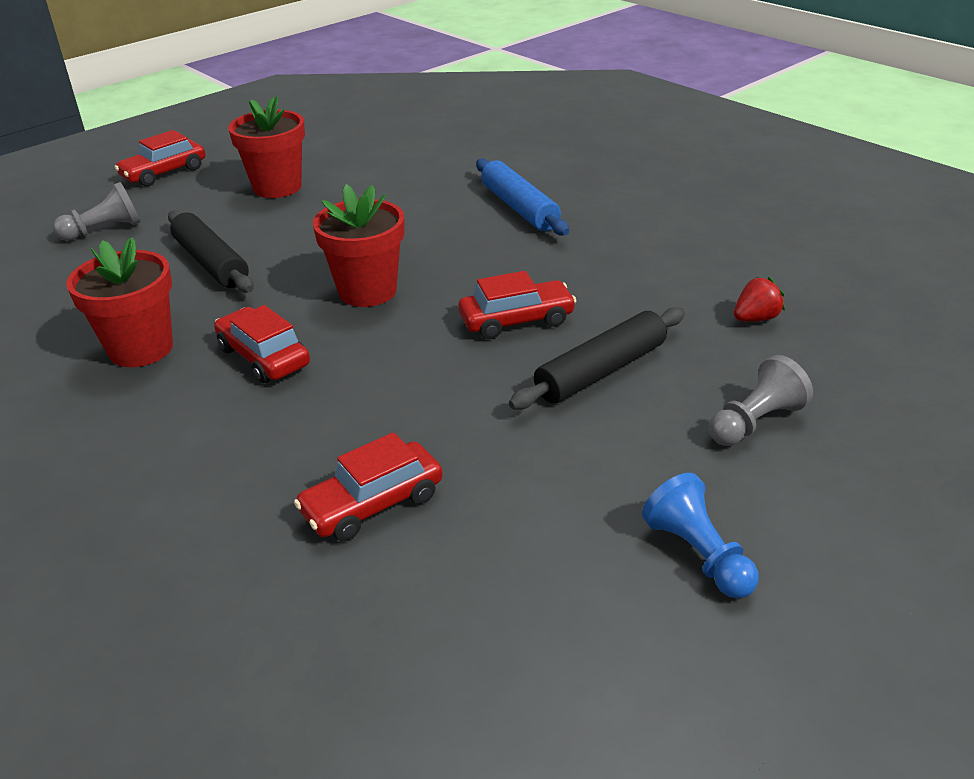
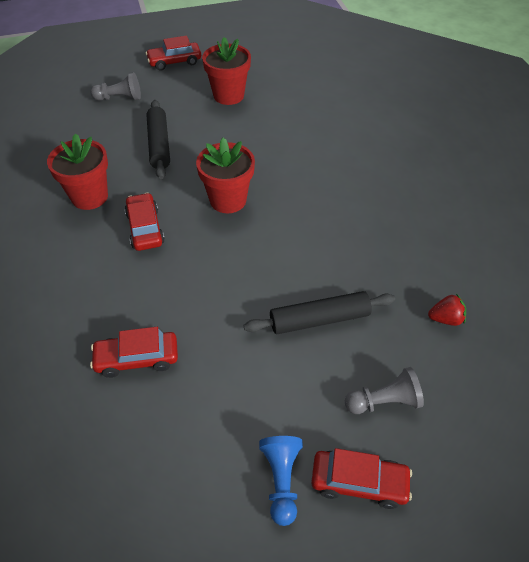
camera: 25 degrees right, 15 degrees up
(516, 320) = (297, 258): red car -> red car (359, 482)
(519, 208) = (359, 164): blue rolling pin -> none

